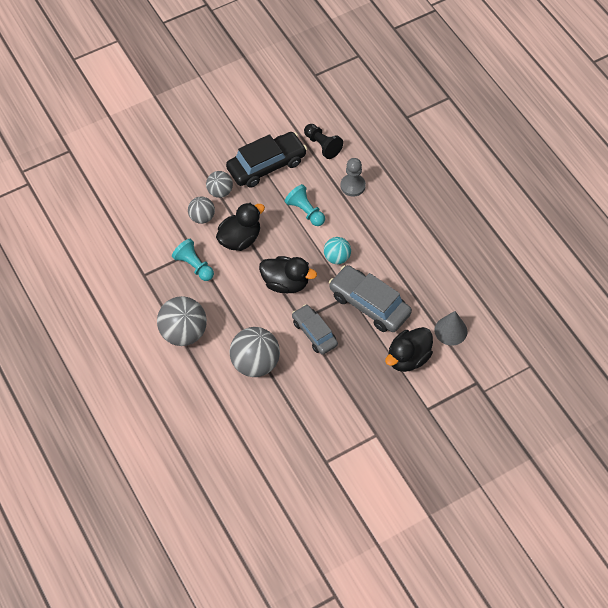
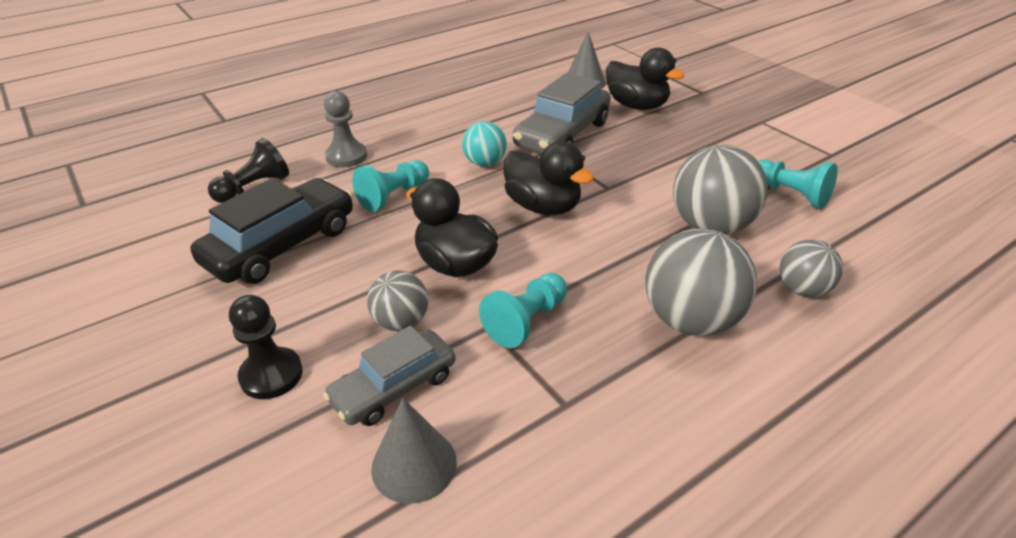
camera: 95 degrees left, 20 degrees down
(125, 223) = (414, 464): none -> grey cone
(178, 174) = (271, 375): none -> black pawn
(220, 192) = (336, 301): grey ball -> grey ball (802, 289)
(266, 165) = (281, 245): black car -> black car turned 75 degrees clockwise
(281, 417) = (790, 194): none -> turquoise pawn
(285, 283) = (543, 206): black duck -> black duck turned 120 degrees clockwise
(314, 333) = (628, 174): grey car -> grey car (394, 387)

